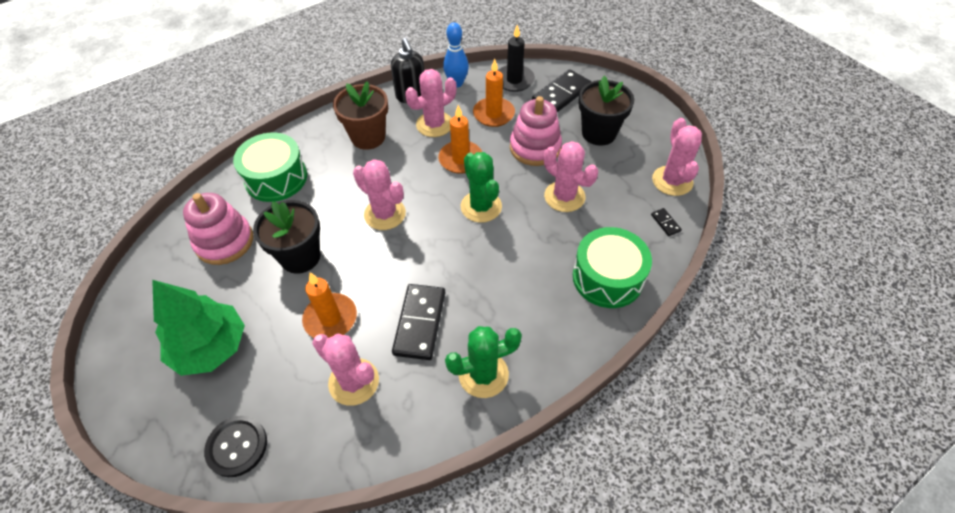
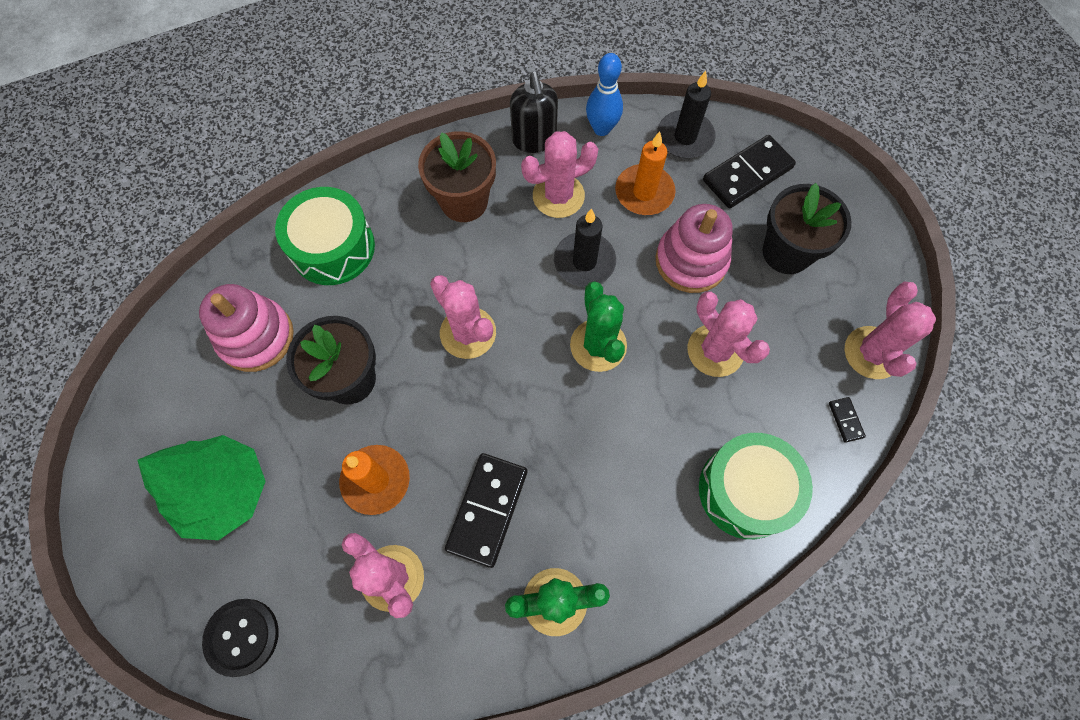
camera: 10 degrees right, 15 degrees up
(460, 159) = (584, 261): orange candle -> black candle

